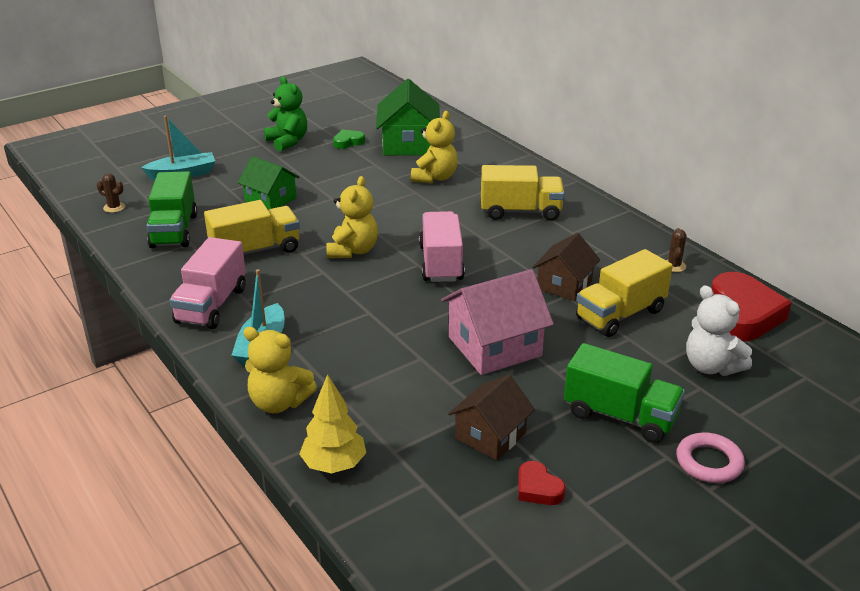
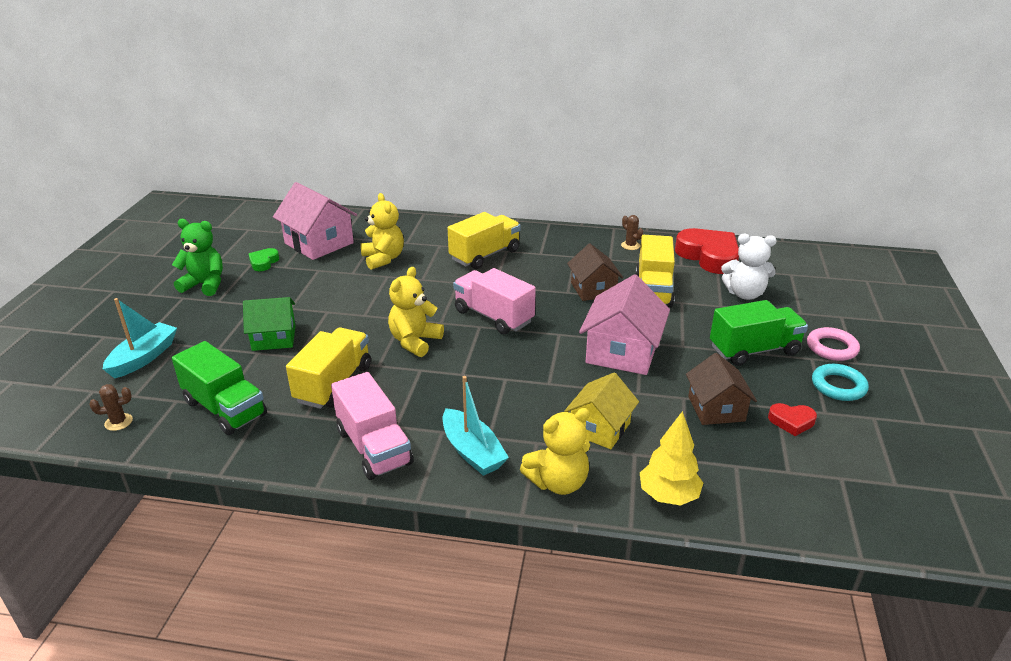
camera: 45 degrees left, 0 degrees up
(353, 251) = (415, 341): yellow teddy bear -> yellow teddy bear turned 120 degrees counterclockwise
(372, 388) = (600, 428): none -> yellow house
(408, 144) = (319, 243): green house -> pink house
(645, 494) = (838, 386): none -> turquoise ring

